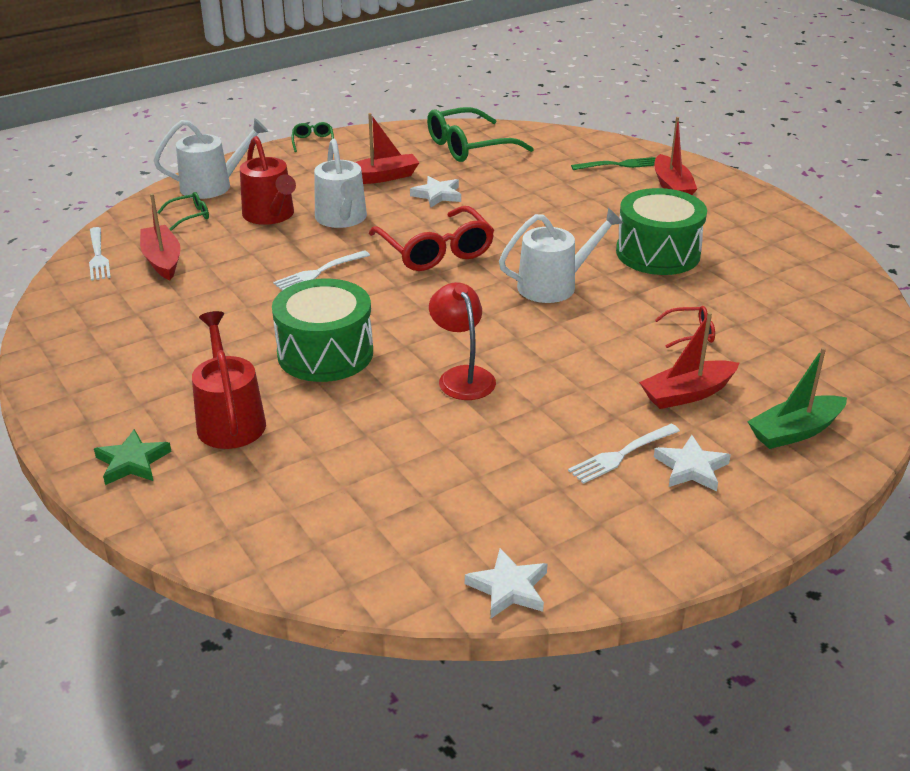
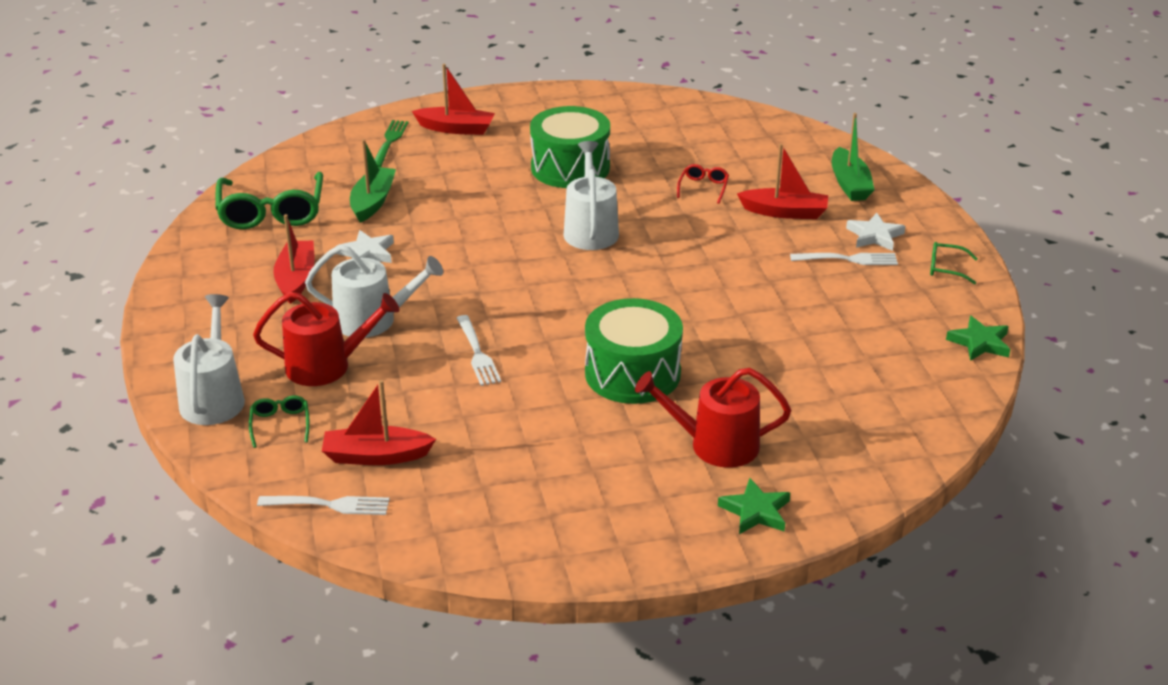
camera: 70 degrees left, 0 degrees up
(313, 142) = (159, 308): green glasses -> green glasses (946, 268)
(435, 250) = (483, 277): red glasses -> none
(462, 376) = (709, 307): red lamp -> none
(509, 588) = (980, 342): white star -> green star
(516, 180) = (372, 202): none -> green boat
(622, 454) = (847, 259): white fork -> white fork turned 75 degrees counterclockwise
(687, 394) = (784, 212): red boat -> red boat turned 75 degrees counterclockwise

